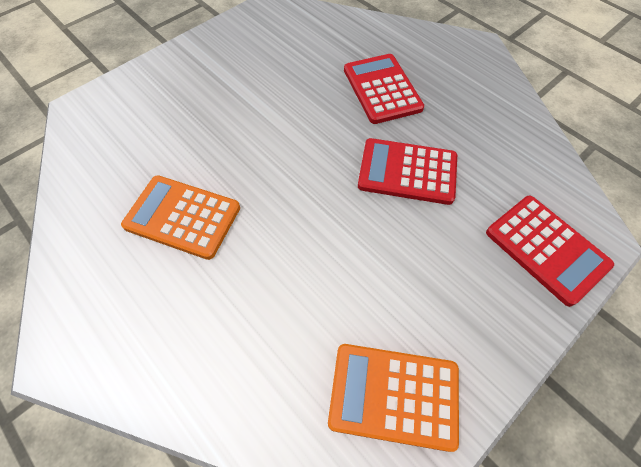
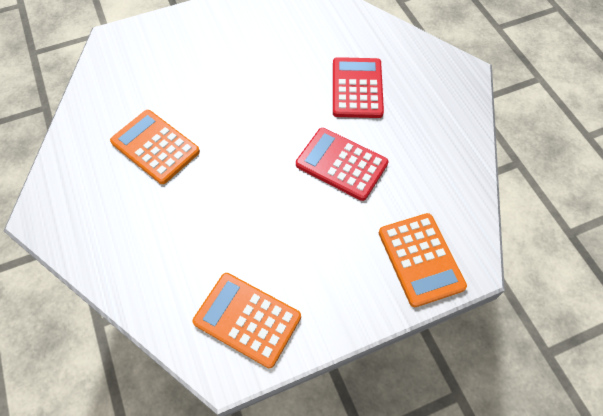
camera: 20 degrees right, 0 degrees up
(546, 249) = (420, 259): red calculator -> orange calculator

